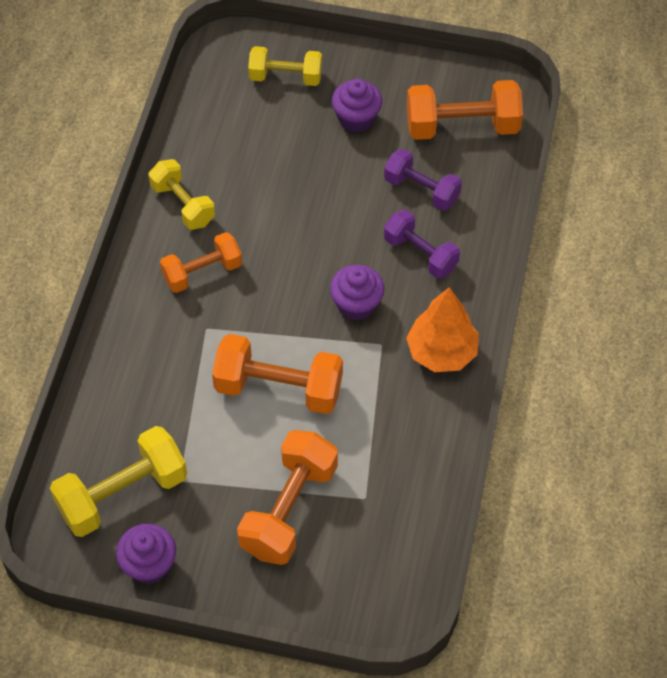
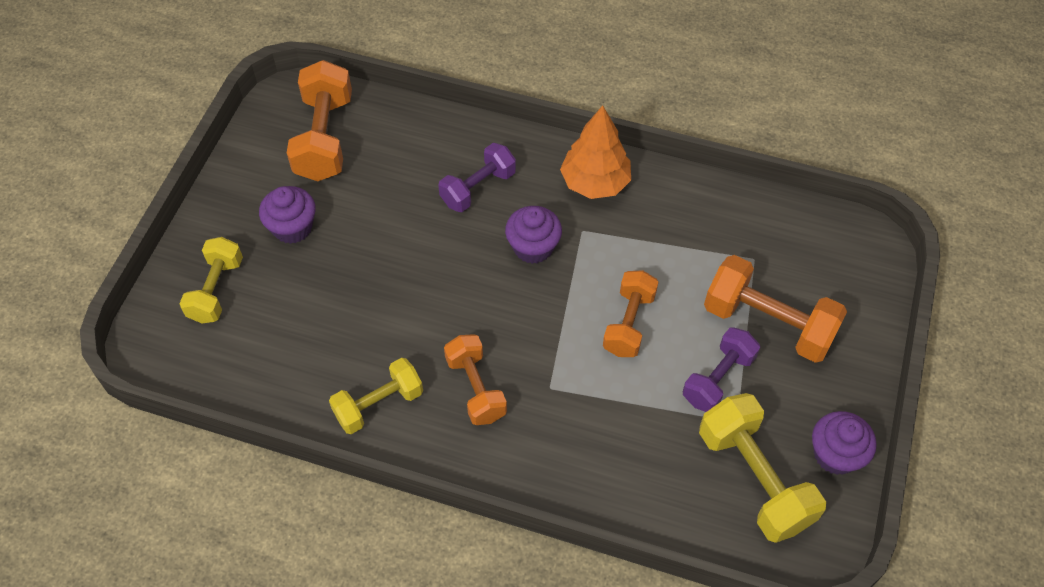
camera: 85 degrees left, 0 degrees up
(278, 388) = (629, 323): orange dumbbell -> orange dumbbell, size x0.66
(421, 190) = (398, 179): purple dumbbell -> purple dumbbell (718, 379)

